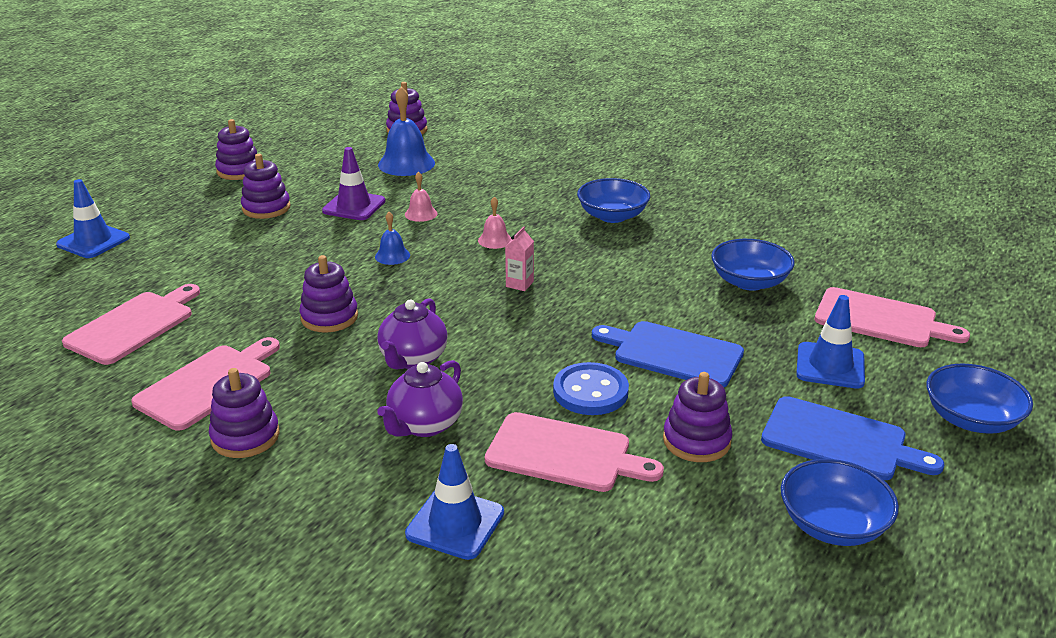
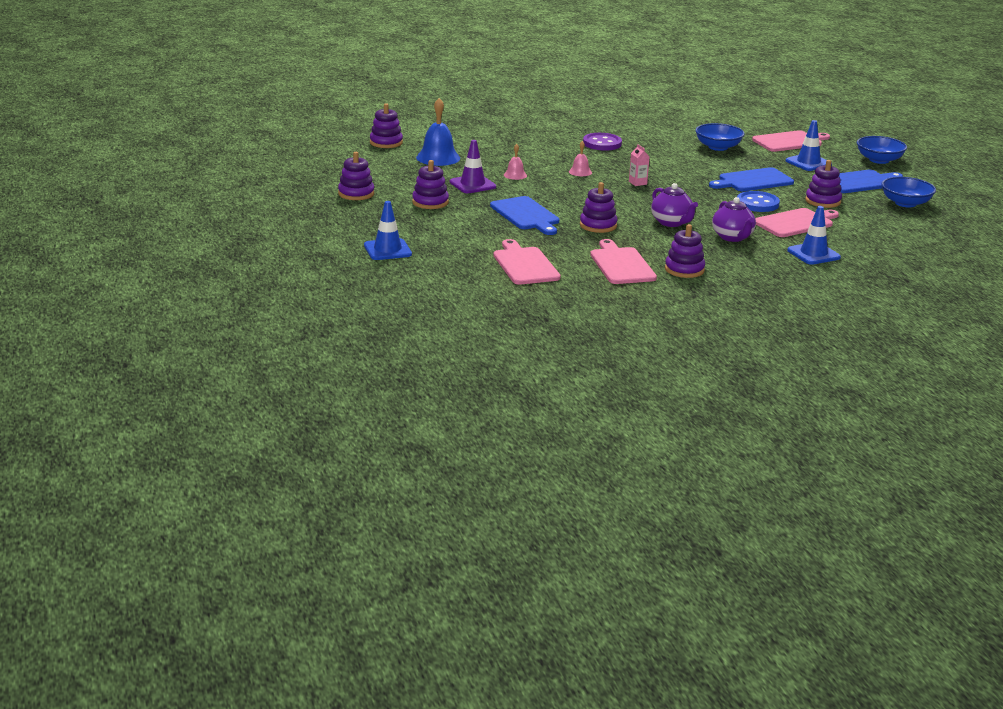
camera: 50 degrees left, 5 degrees down
(301, 265) = (526, 215): none -> blue cutting board
(392, 256) = (554, 195): blue bell -> none
(612, 216) = (602, 143): blue bowl -> purple button

